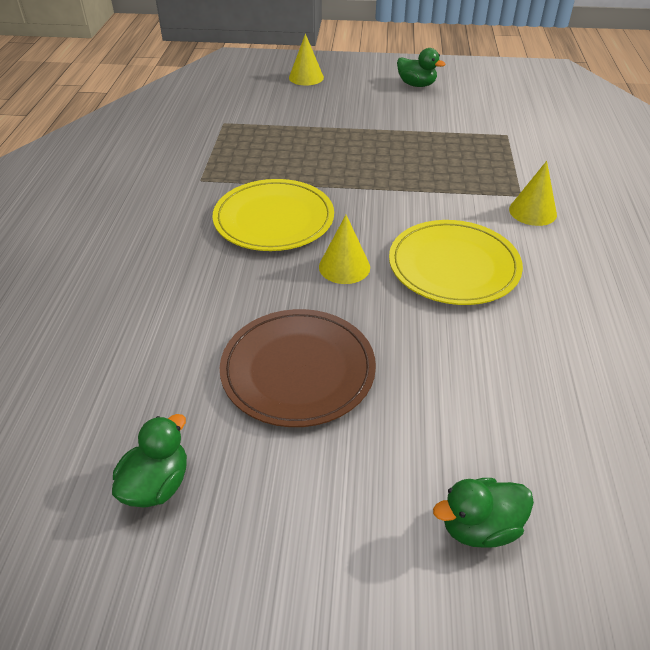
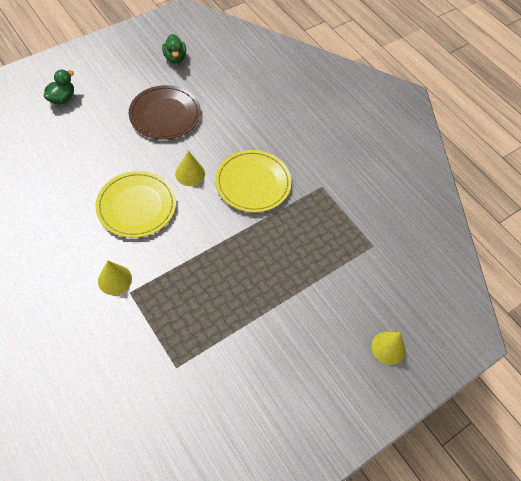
camera: 135 degrees right, 15 degrees up
(416, 85) = (296, 403): green duck -> none

